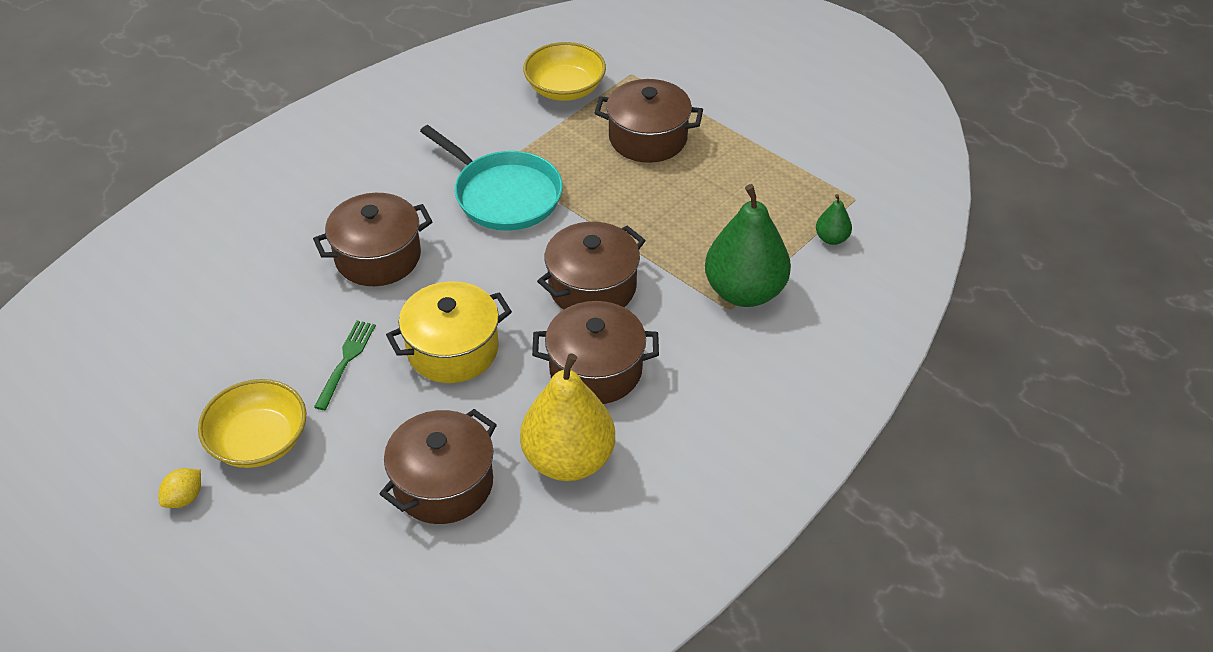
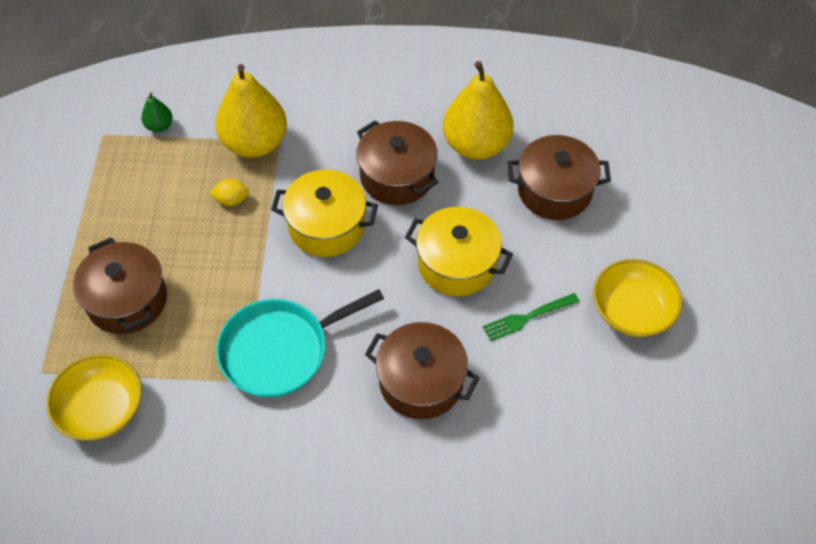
camera: 130 degrees left, 10 degrees up
(184, 498) = (707, 313): yellow lemon -> yellow lemon (231, 200)
(504, 195) = (279, 350): turquoise pan -> turquoise pan turned 120 degrees counterclockwise
(592, 287) = (326, 226): brown pot -> yellow pot
(744, 291) = (255, 143): green pear -> yellow pear

